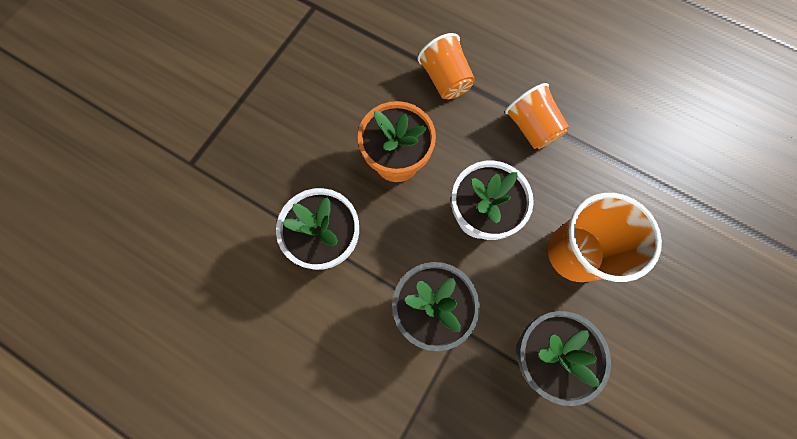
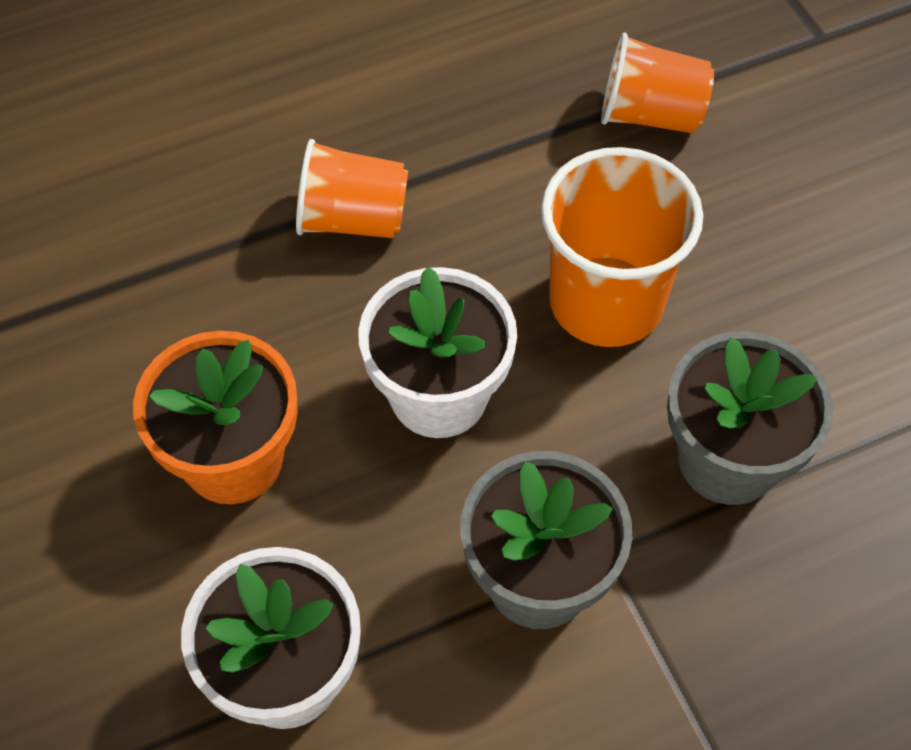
camera: 55 degrees left, 15 degrees down
(445, 80) = (154, 283): orange cup -> orange cup (650, 114)

